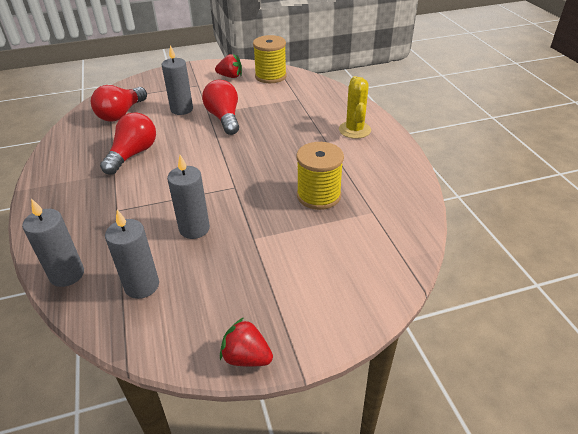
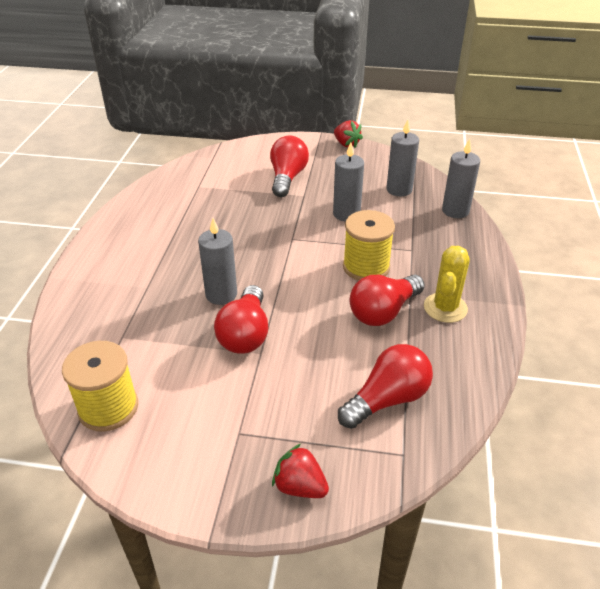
camera: 155 degrees left, 0 degrees up
(182, 109) = (293, 374): grey candle -> grey candle (221, 294)
(230, 76) = (170, 436): red strawberry -> red strawberry (300, 486)
(288, 256) = (287, 178): none -> red light bulb
(318, 195) = (226, 209): yellow spool -> yellow spool (366, 267)
(354, 130) = (117, 261): yellow cactus -> yellow cactus (445, 308)

